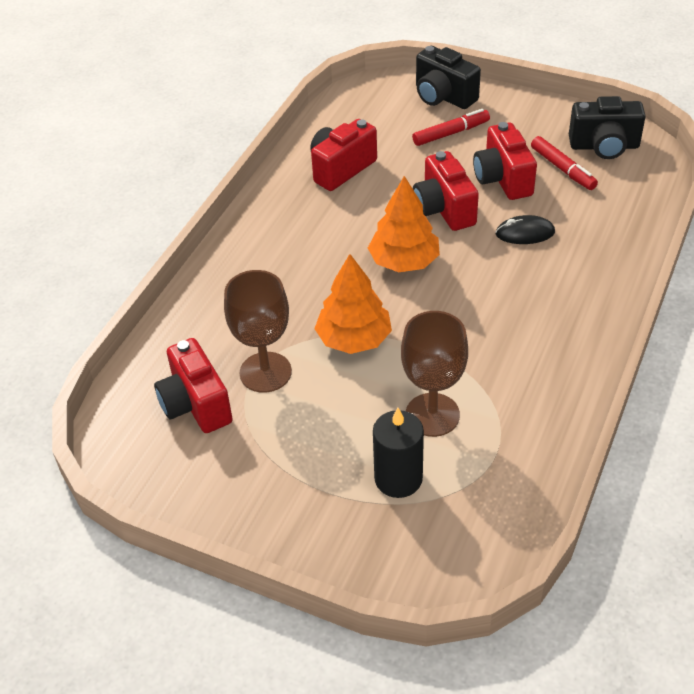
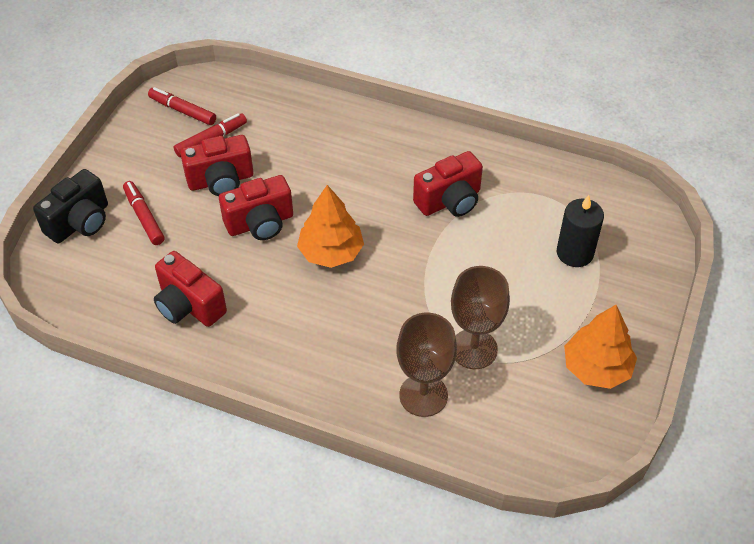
camera: 95 degrees left, 5 degrees up
(195, 404) = (517, 400): red camera -> red camera (450, 201)
(354, 339) = (429, 286): orange tree -> orange tree (596, 368)
(432, 415) = (509, 232): brown goblet -> brown goblet (423, 395)
(525, 233) = (297, 169): black mouse -> none
(604, 146) = (183, 111): black camera -> red marker

